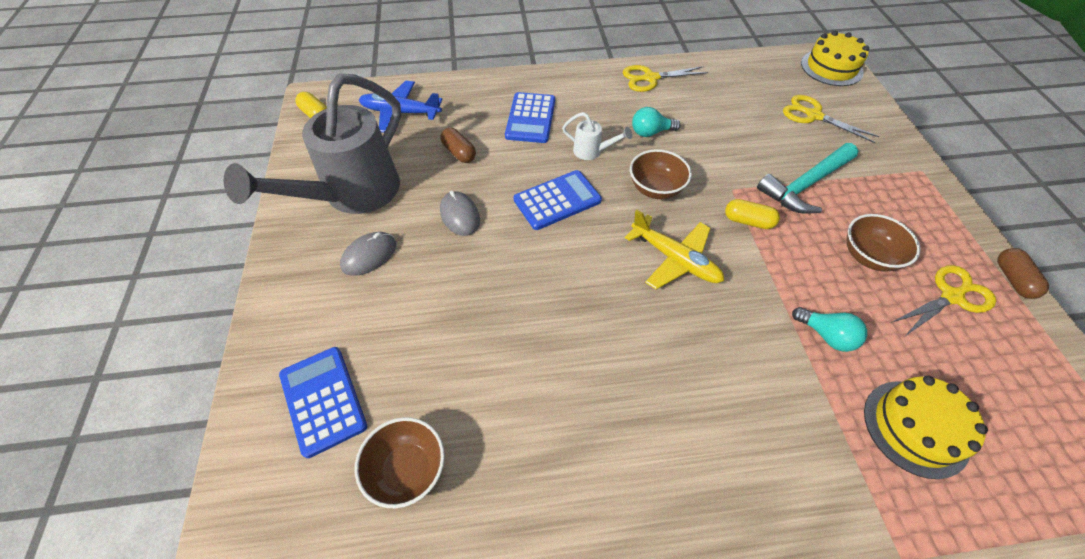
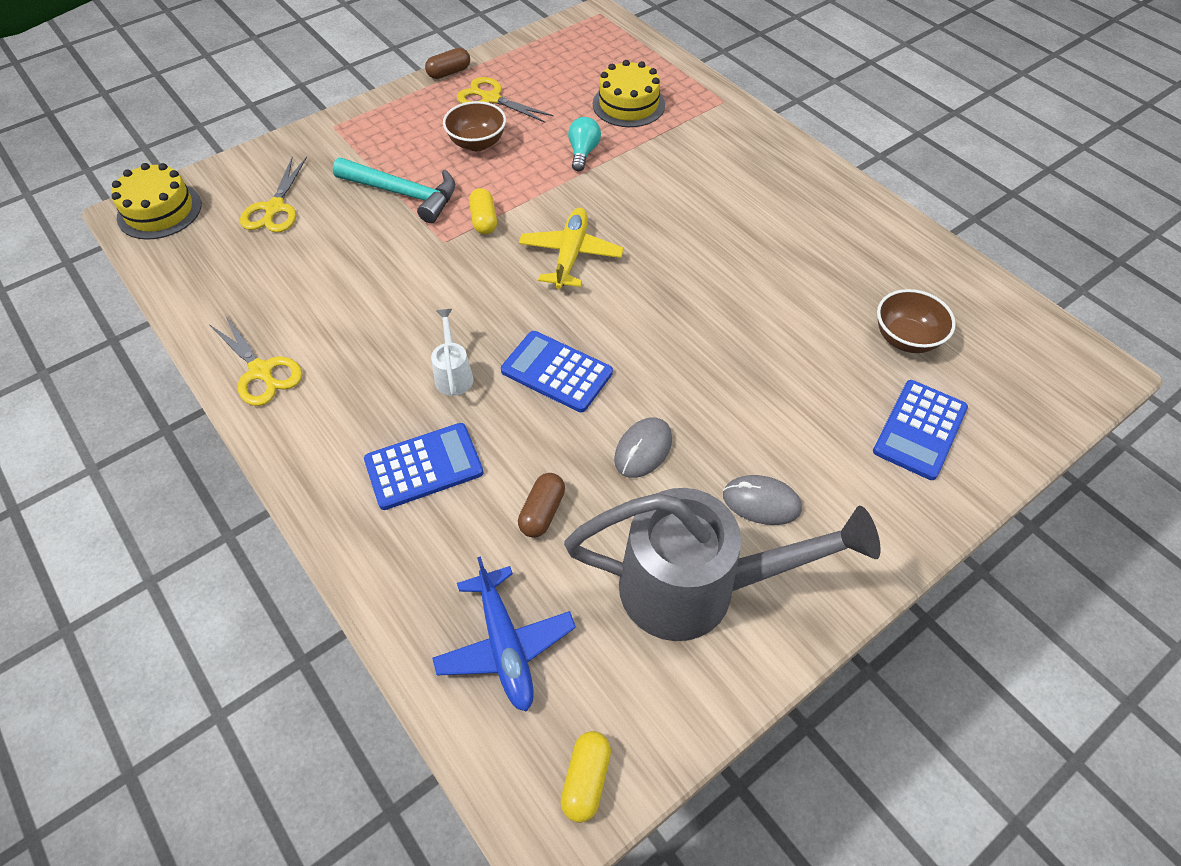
camera: 120 degrees left, 0 degrees up
(650, 132) = (384, 333): turquoise light bulb -> none
(655, 189) = (482, 298): brown bowl -> none

